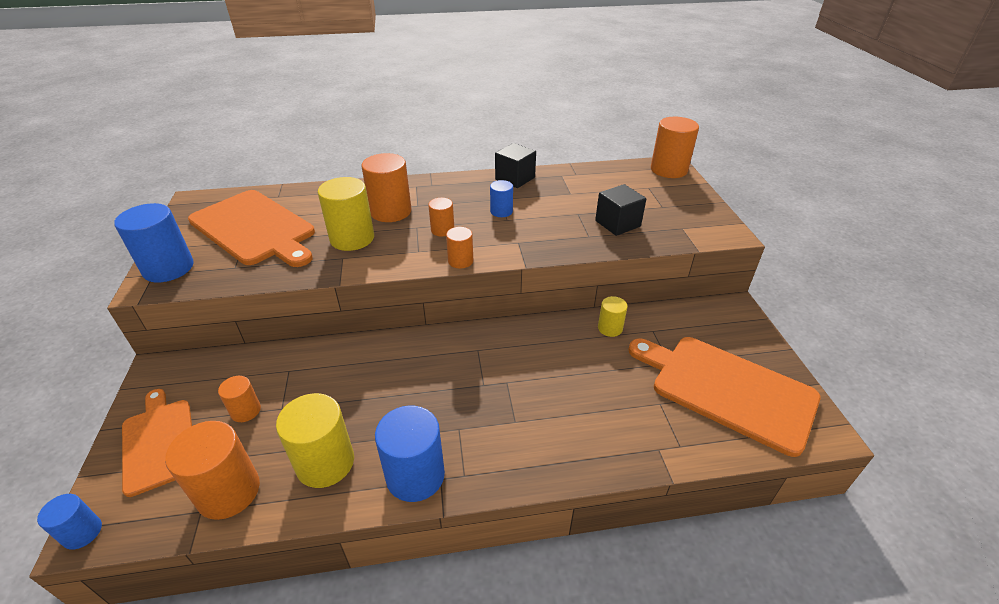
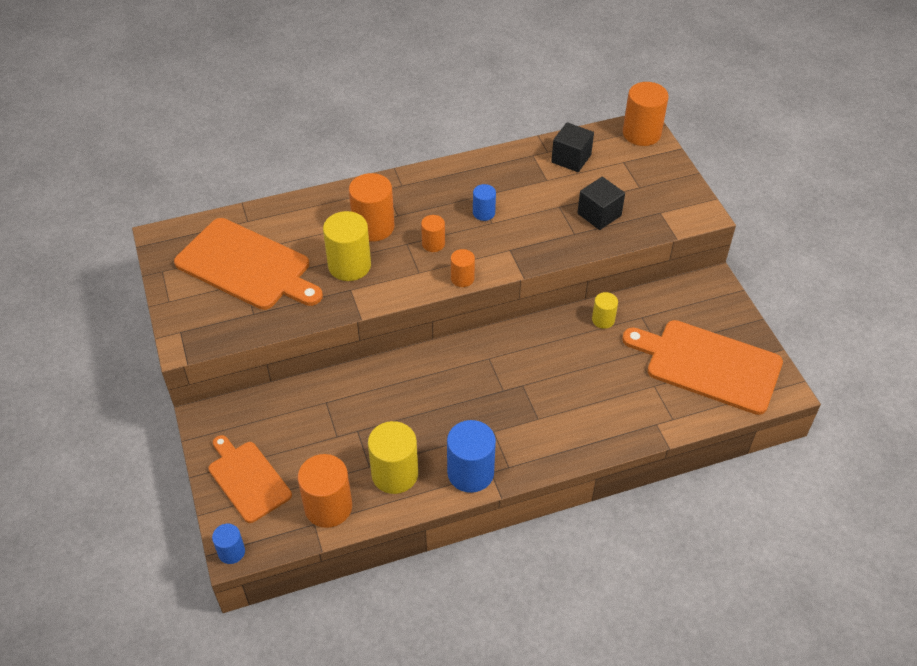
camera: 10 degrees left, 10 degrees up
(168, 268) = (190, 323): blue cylinder -> none
(245, 411) = (307, 443): orange cylinder -> none
(515, 178) = (485, 165): black cube -> black cube (571, 158)

